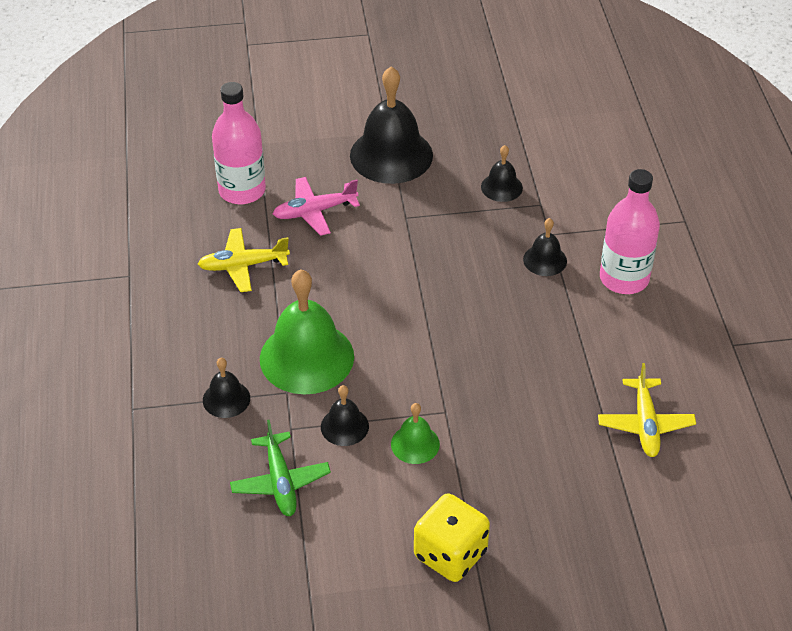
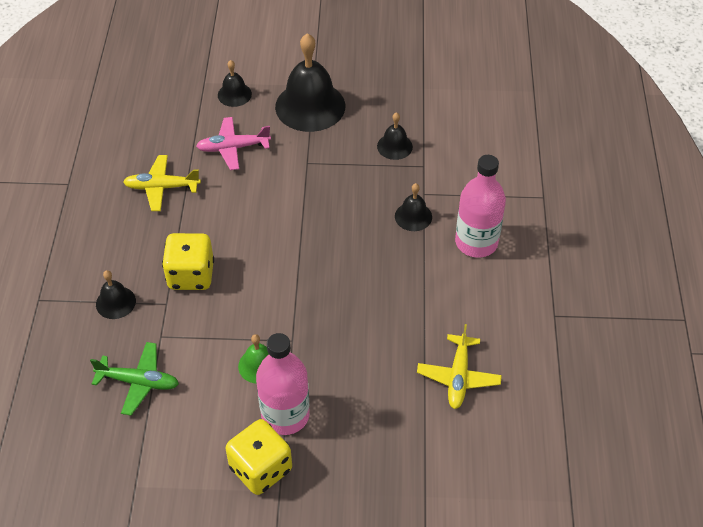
camera: 10 degrees right, 5 degrees up
(242, 190) = (179, 122): pink bottle -> pink bottle (285, 415)
(280, 482) = (139, 382): green plane -> green plane turned 75 degrees counterclockwise
(306, 357) = (191, 275): green bell -> yellow dice
(344, 426) = (205, 341): black bell -> black bell (234, 94)

